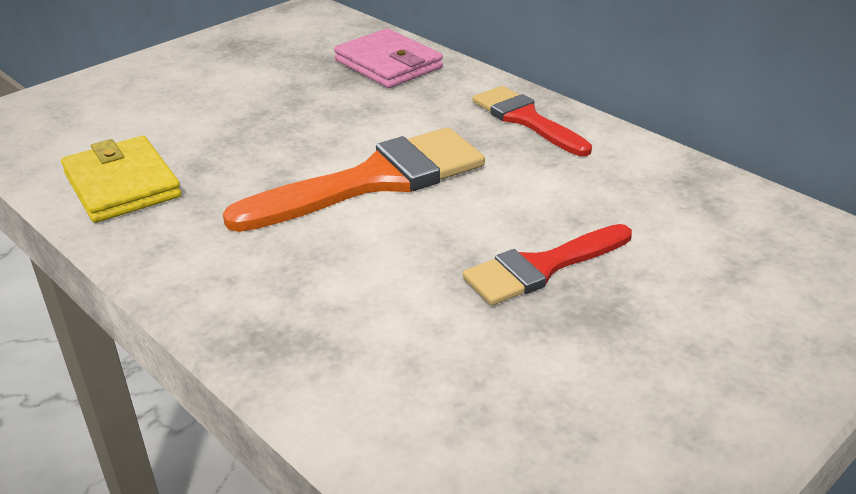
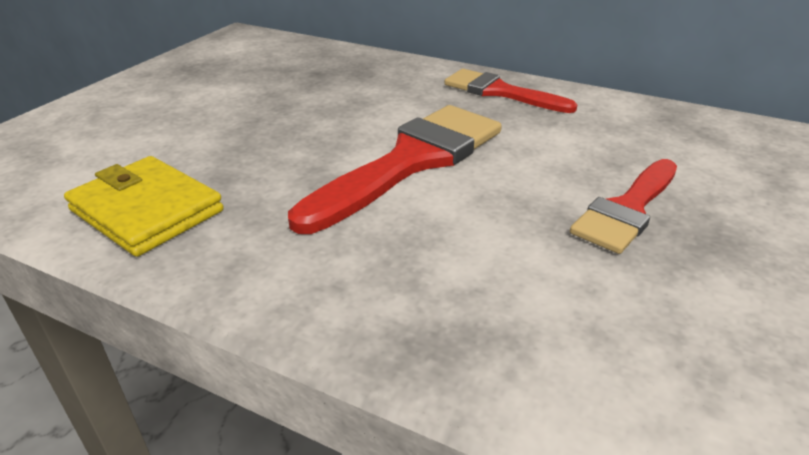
camera: 20 degrees left, 0 degrees up
(375, 180) = (412, 161): orange brush -> red brush
(388, 64) = (346, 66): pink wallet -> none

